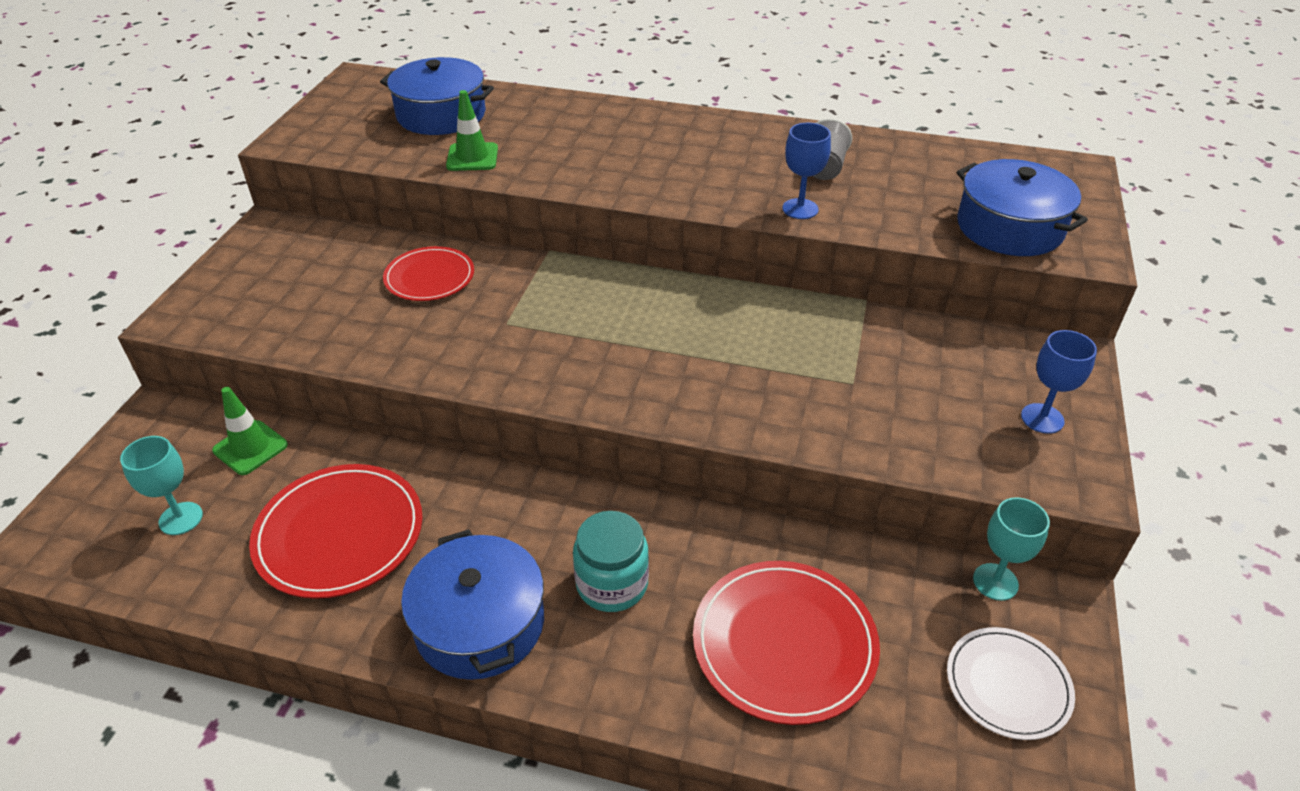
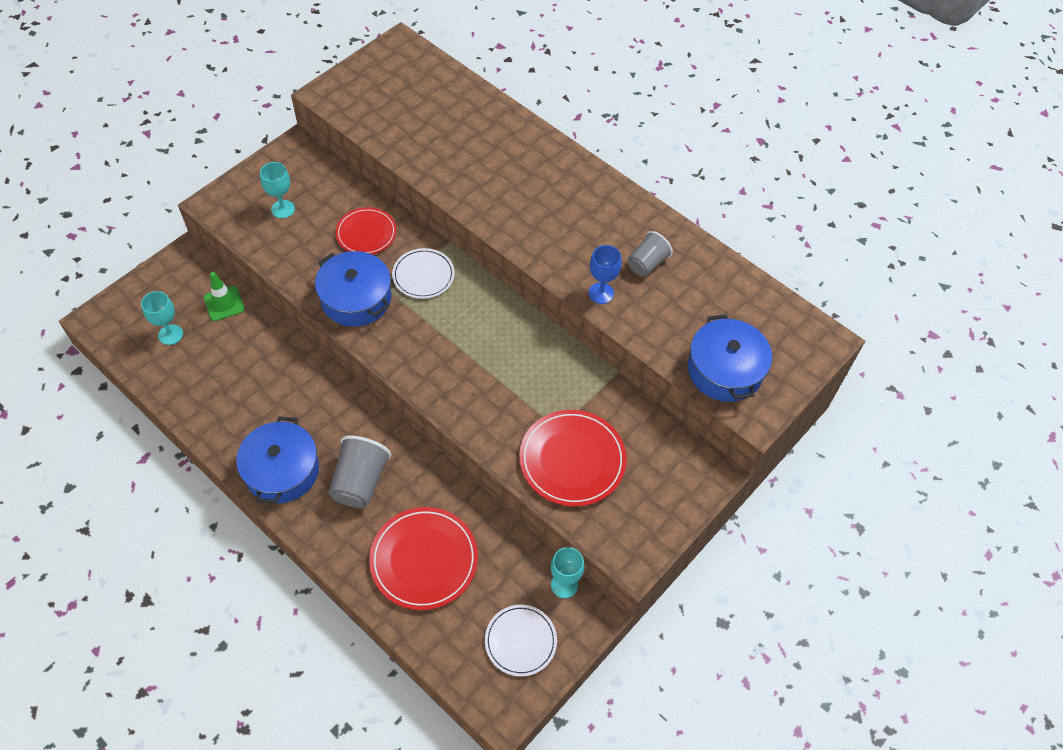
camera: 25 degrees right, 15 degrees up
(290, 291) = (283, 209): none -> turquoise goblet
(339, 534) = (242, 383): red plate -> red plate (572, 460)
(441, 115) = (432, 105): blue pot -> blue pot (356, 299)
(472, 157) = (427, 157): green traffic cone -> none
(541, 293) = (423, 275): none -> white plate
(612, 584) = (360, 481): turquoise jar -> grey cup
(1042, 418) = (650, 507): blue goblet -> none

